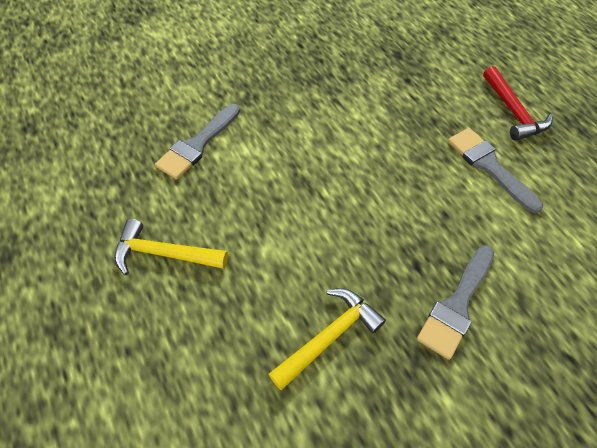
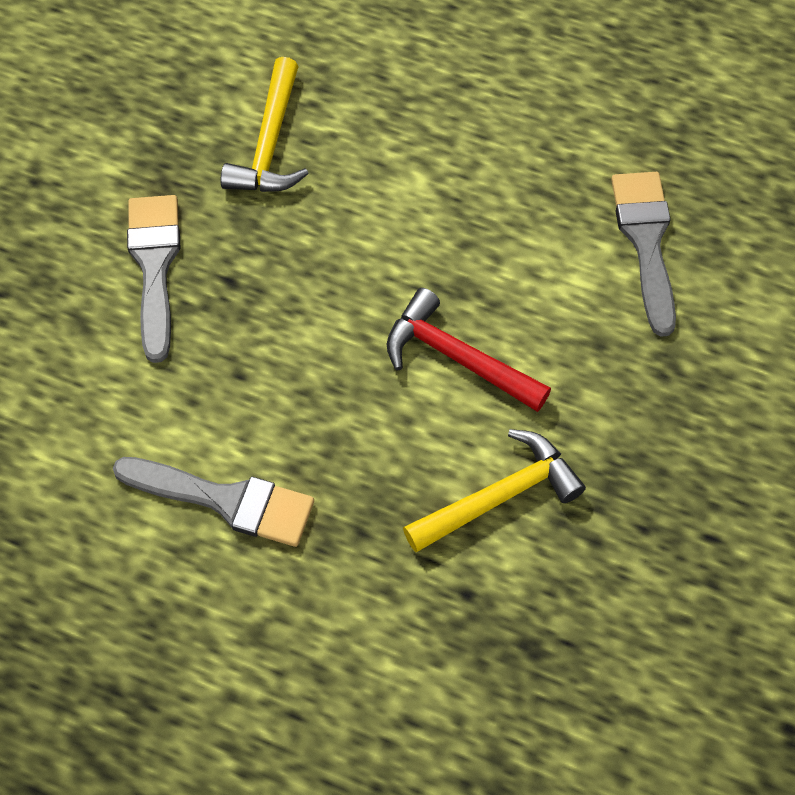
camera: 140 degrees right, 5 degrees up
(164, 254) = (523, 99): yellow hammer -> yellow hammer (500, 496)
(513, 112) = (247, 650): red hammer -> red hammer (456, 358)

